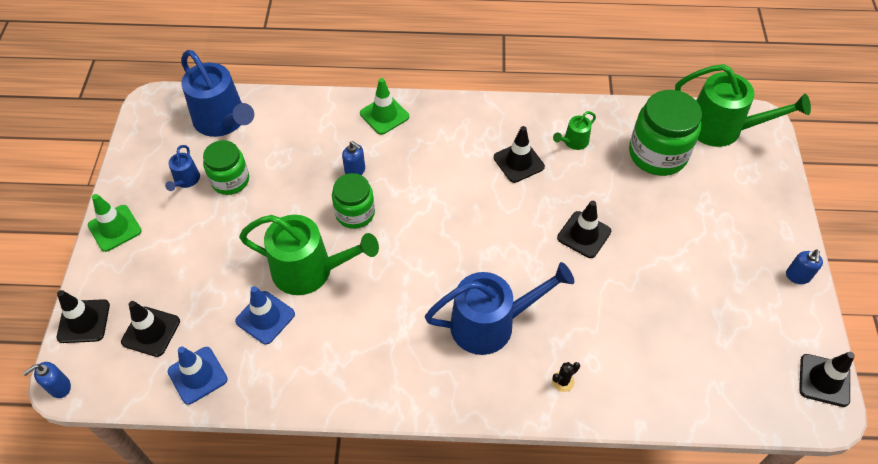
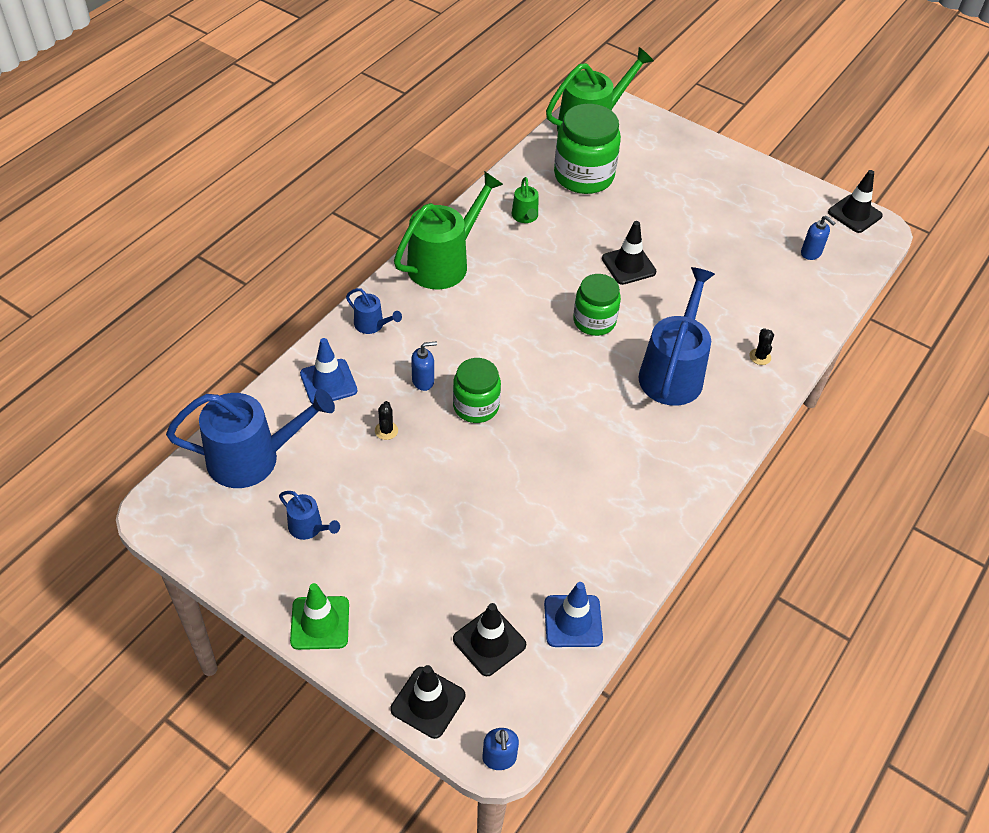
camera: 60 degrees left, 5 degrees down
(230, 180) = (344, 488): green jar -> green jar (594, 321)
(265, 317) = (545, 534): blue traffic cone -> blue traffic cone (328, 382)
(295, 175) = (386, 430): none -> black cactus
(310, 270) = (516, 473): green watering can -> green watering can (443, 263)
(384, 115) = (372, 325): green traffic cone -> blue watering can
(518, 162) = (516, 263): black traffic cone -> none
(797, 276) = (760, 173): blue soap dispenser -> blue soap dispenser (811, 253)

